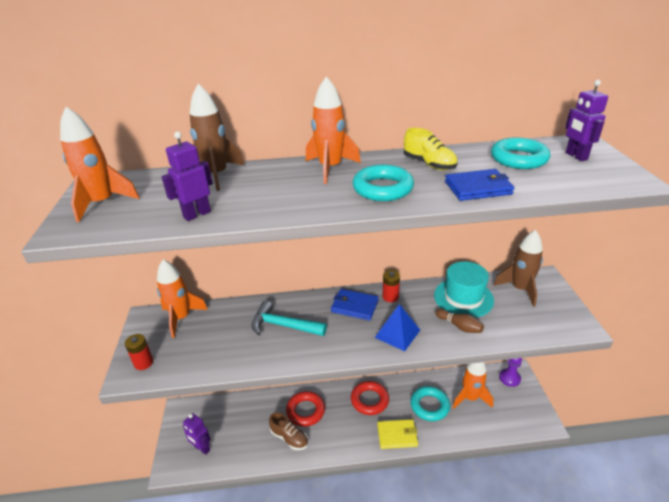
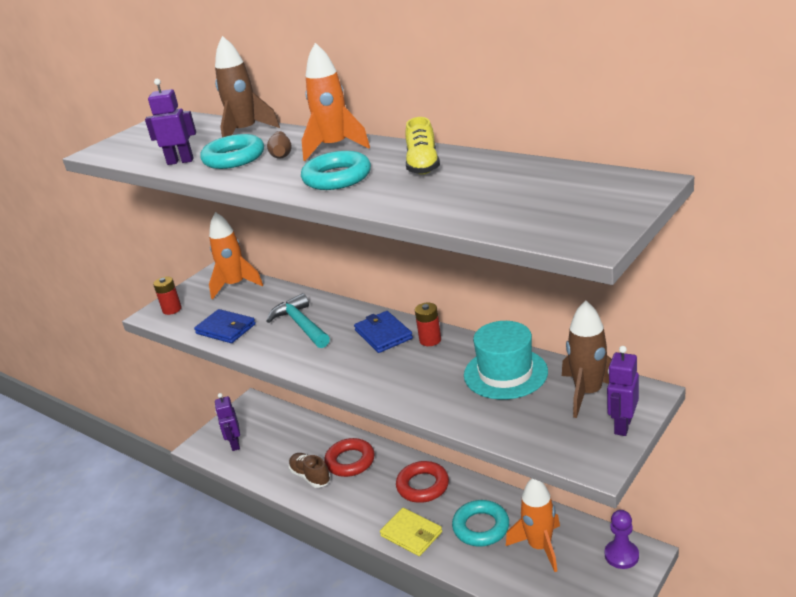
camera: 45 degrees right, 5 degrees down
(102, 203) = (145, 136): orange rocket -> none
(289, 438) = (310, 476): brown shoe -> brown shoe turned 150 degrees clockwise
(397, 333) = (386, 376): blue pyramid -> none
(459, 326) = (456, 398): brown bowling pin -> brown bowling pin (281, 154)
(478, 188) = (414, 200): blue wallet -> blue wallet (226, 329)
(518, 159) = (522, 182): turquoise ring -> turquoise ring (234, 158)
(576, 156) = (593, 196): purple robot -> purple robot (622, 426)

